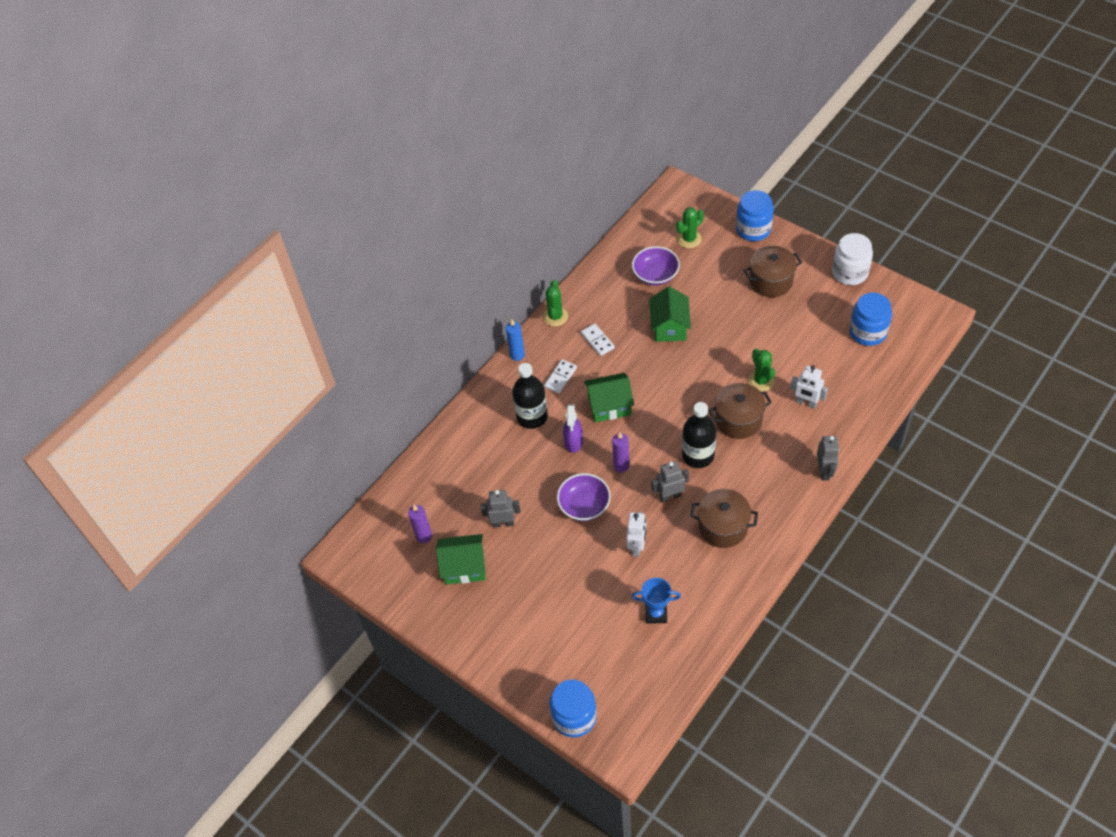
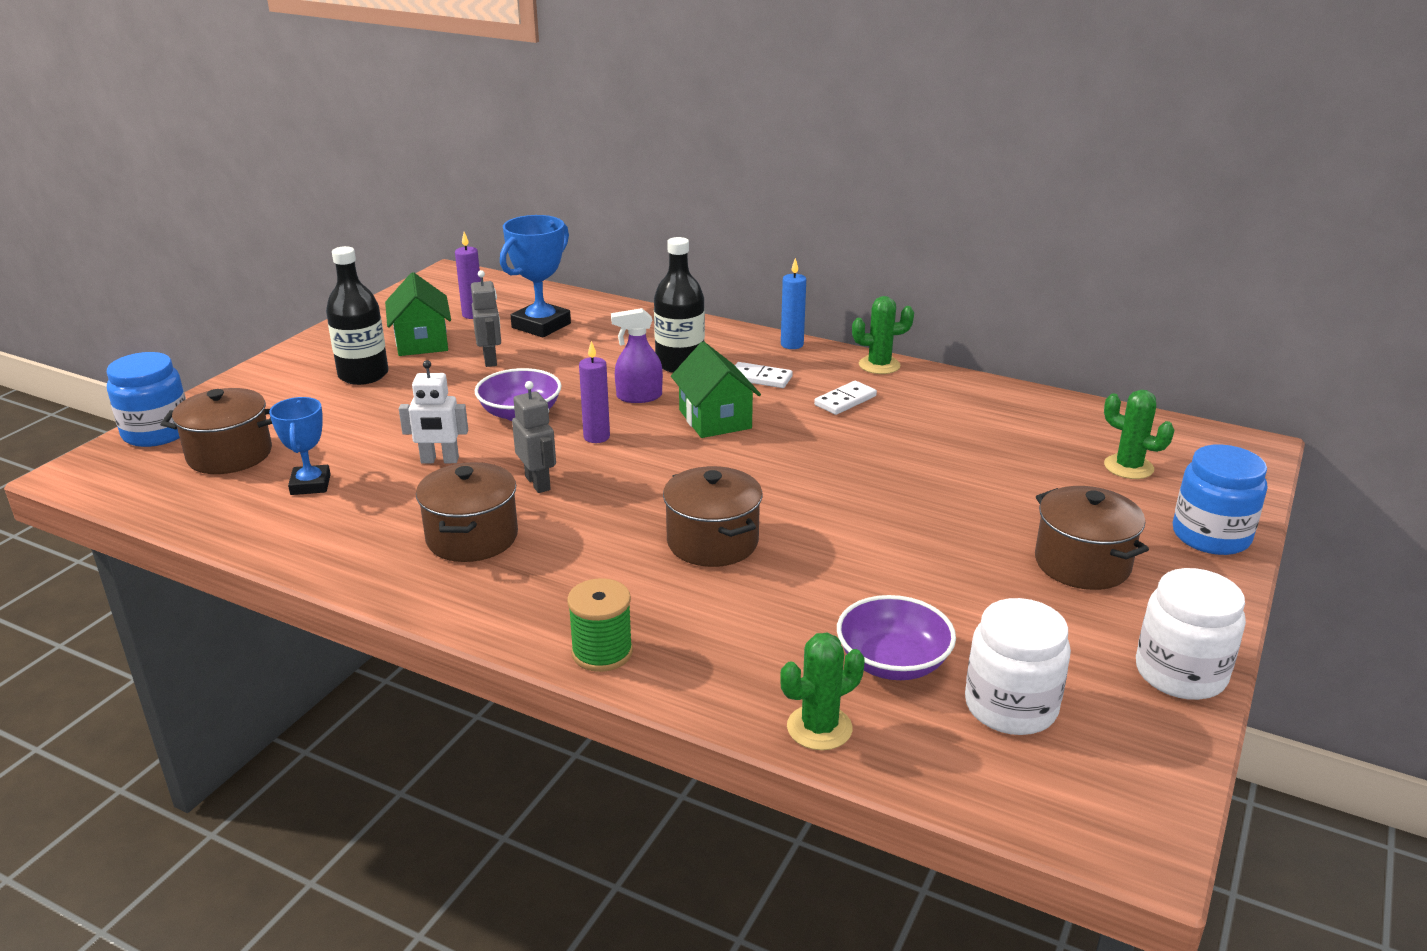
camera: 75 degrees right, 25 degrees down
(453, 493) = (541, 325): none -> blue trophy
(612, 665) = (230, 455): none -> brown pot
(655, 275) = (1018, 440): purple bowl -> purple bowl (892, 662)
(669, 327) = (905, 460): green house -> none
(698, 455) = (625, 504): black bottle -> black bottle (363, 375)
(761, 381) = (815, 563): green cactus -> green cactus (819, 728)
(806, 403) = (775, 622): white robot -> none
(824, 471) = (602, 652): grey robot -> green spool
(867, 332) = (1010, 706): blue jar -> white jar

